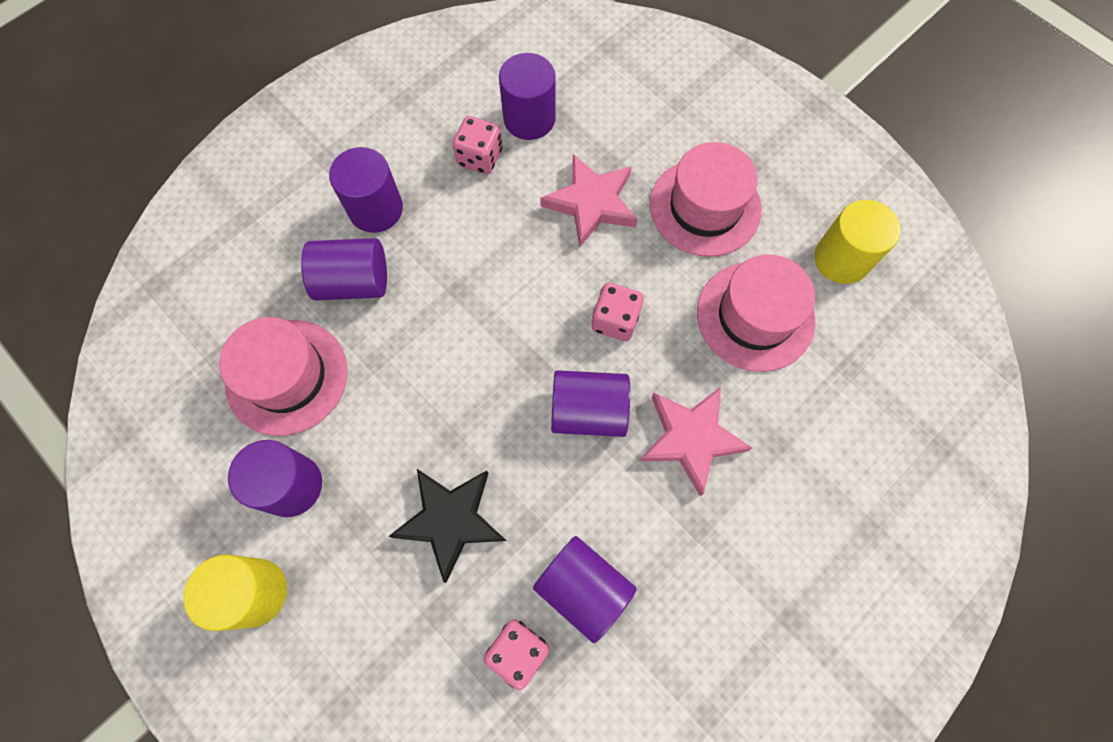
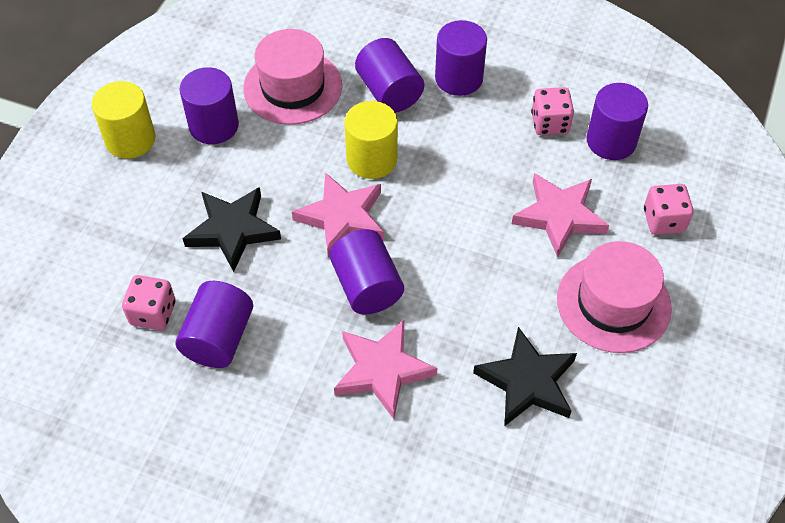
camera: 65 degrees right, 15 degrees down
(493, 399) = (342, 218): none -> pink star
(615, 320) = (459, 275): pink dice -> pink dice (663, 220)
(755, 316) = (527, 382): pink hat -> black star
(841, 259) = (633, 437): yellow cylinder -> yellow cylinder (372, 159)

